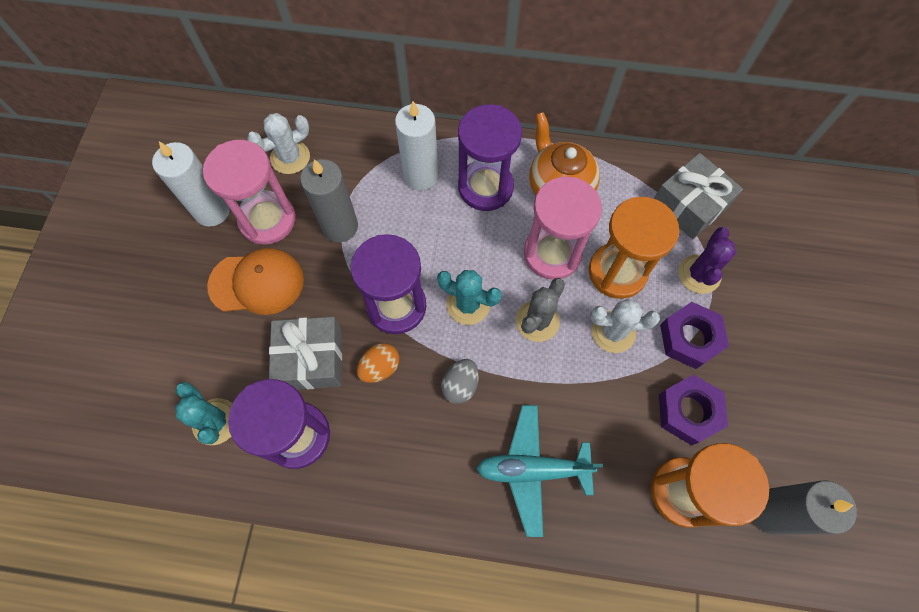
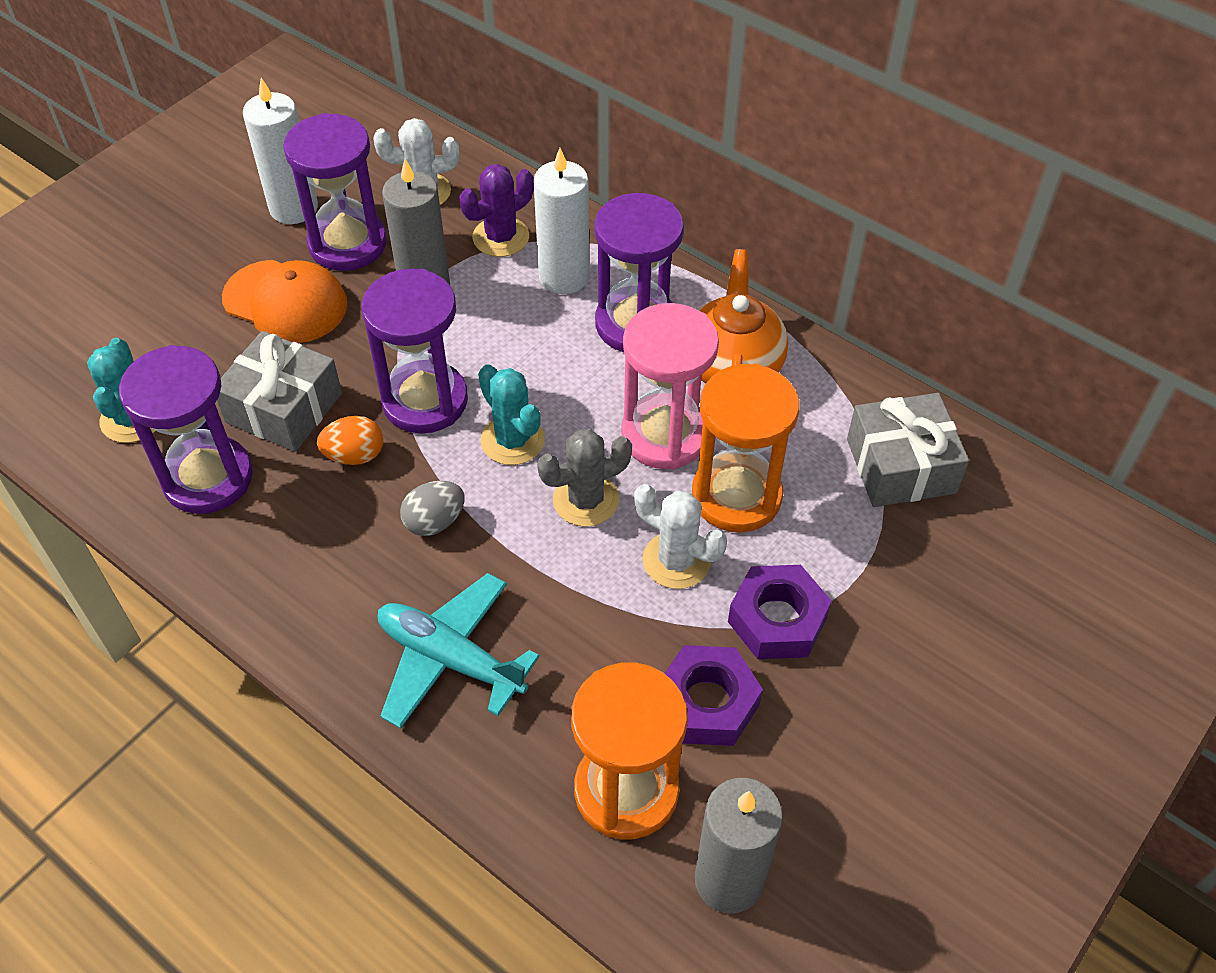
camera: 30 degrees right, 15 degrees down
(267, 220) = (347, 244): pink hourglass -> purple hourglass
(699, 274) = (850, 552): purple cactus -> purple cactus (501, 237)

